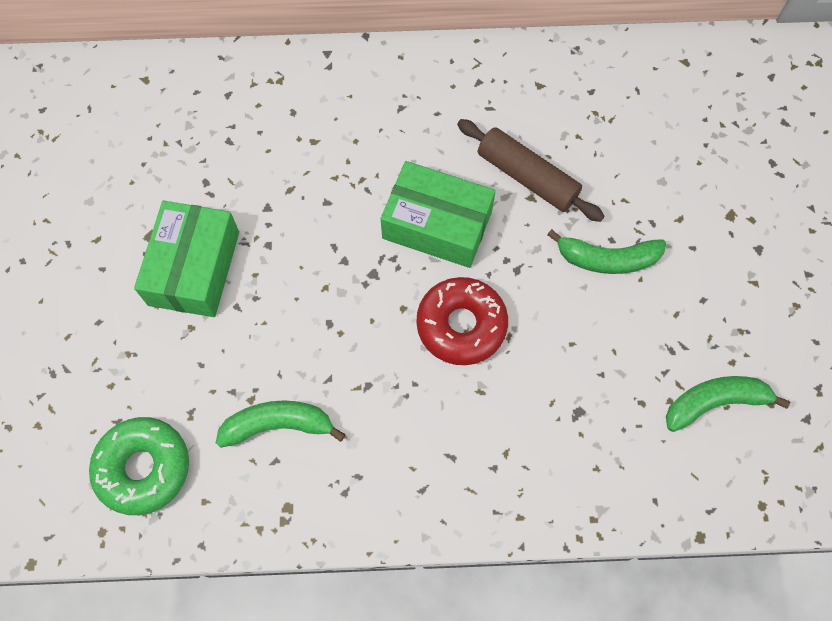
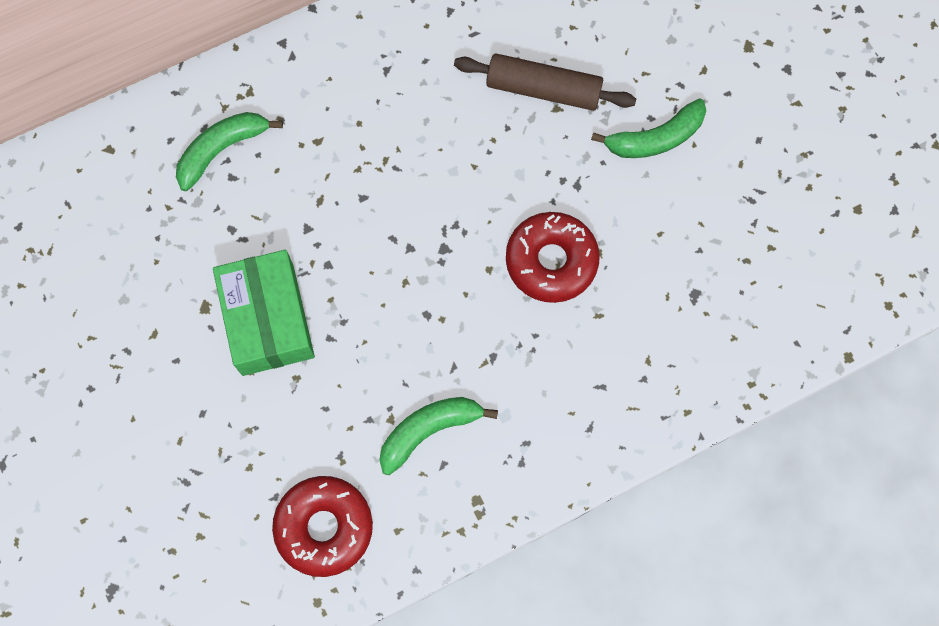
camera: 25 degrees left, 5 degrees up
(144, 468) = (324, 527): green donut -> red donut
(437, 225) = (481, 174): green box -> none
(714, 402) = (809, 231): green banana -> green banana (222, 150)

